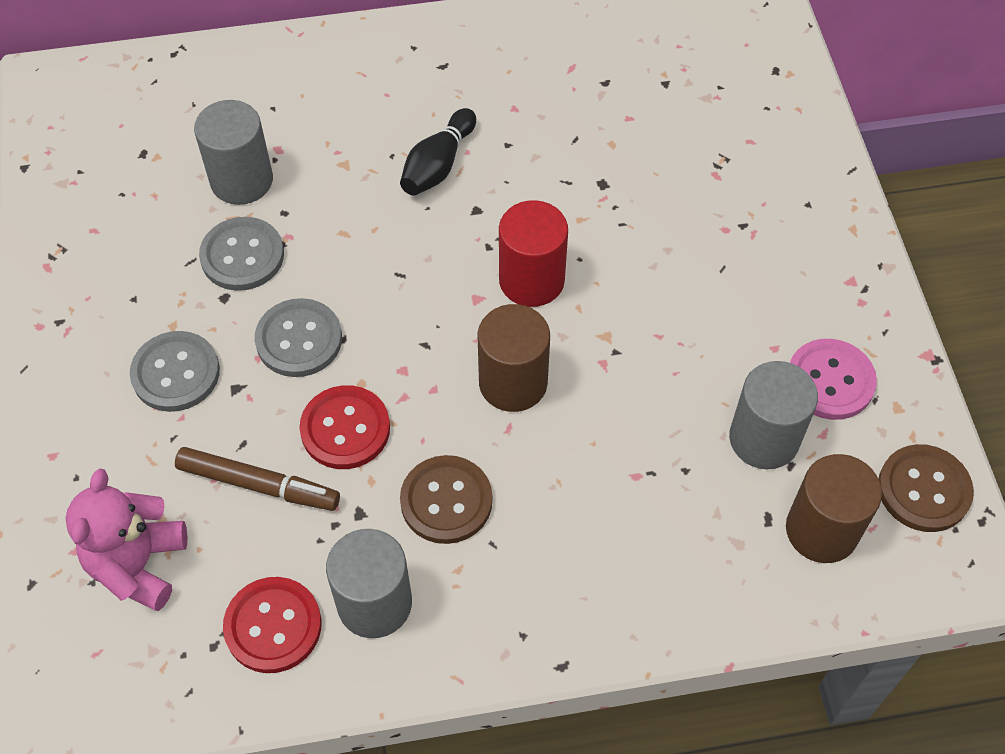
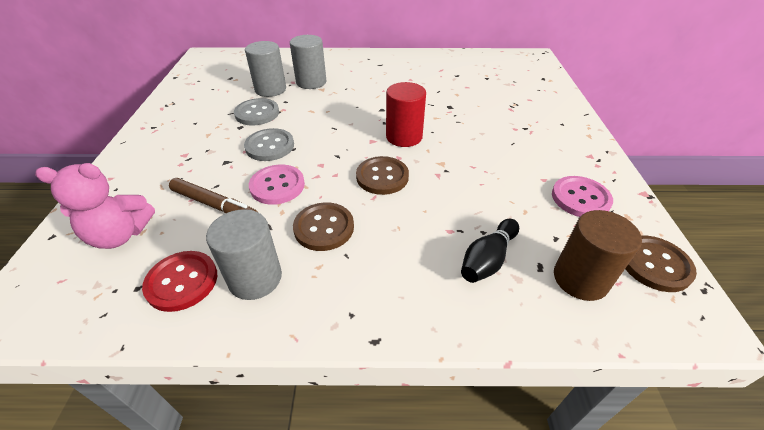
camera: 10 degrees right, 15 degrees down
(138, 564) = (120, 235): pink teddy bear -> pink teddy bear turned 120 degrees counterclockwise
(176, 373) = (198, 152): grey button -> none
(345, 429) = (277, 186): red button -> pink button
(438, 165) = (367, 93): black bowling pin -> black bowling pin (487, 259)
(513, 383) = (382, 177): brown cylinder -> brown button
(764, 439) = (537, 222): grey cylinder -> grey cylinder (311, 82)

